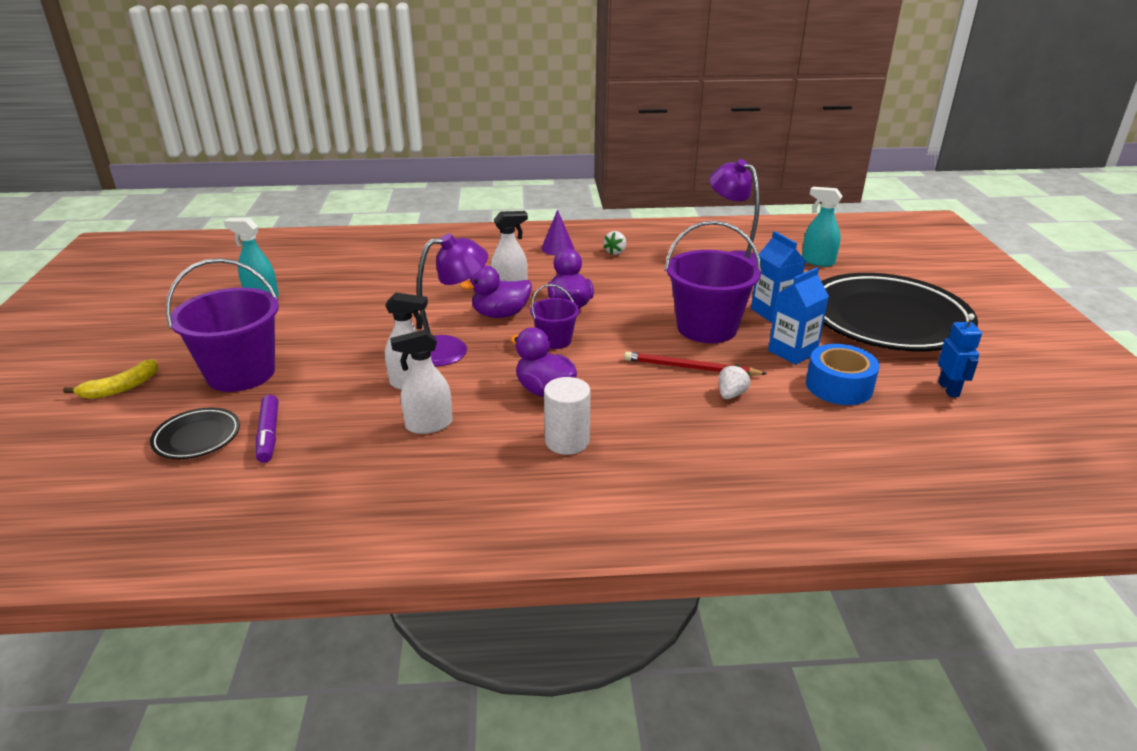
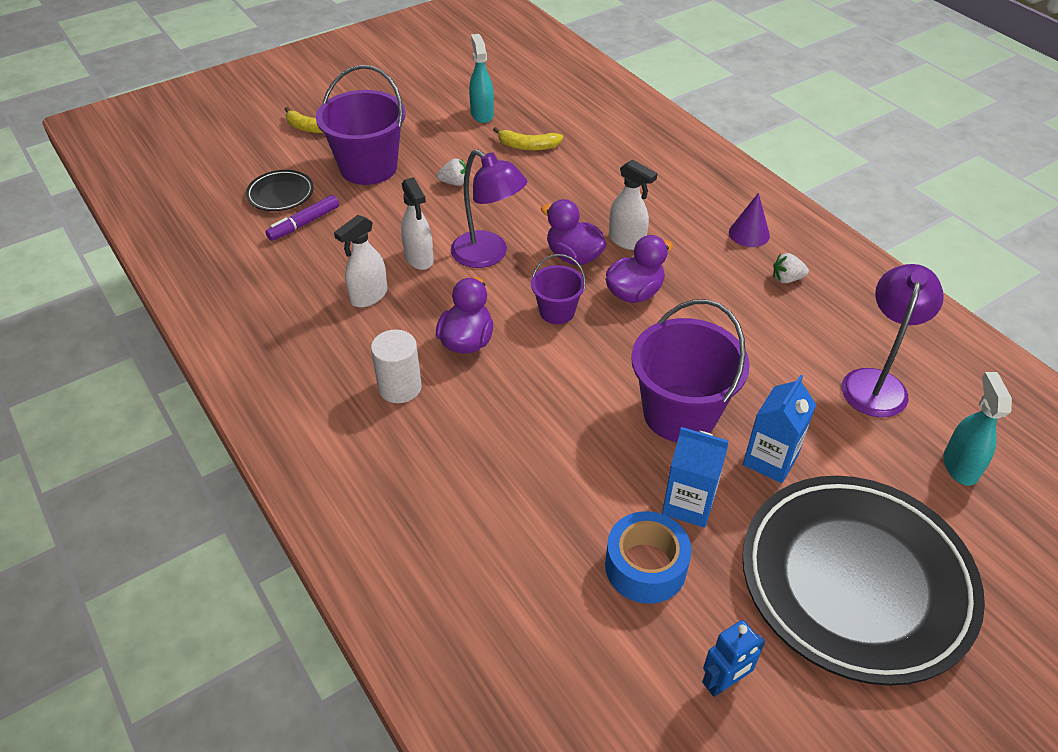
camera: 60 degrees right, 15 degrees up
(339, 291) = (528, 146): none -> yellow banana
(428, 425) = (368, 296): white spray bottle -> white spray bottle turned 90 degrees counterclockwise
(690, 368) = (585, 428): red pencil -> none
(731, 394) = (558, 476): white strawberry -> white strawberry (454, 183)

